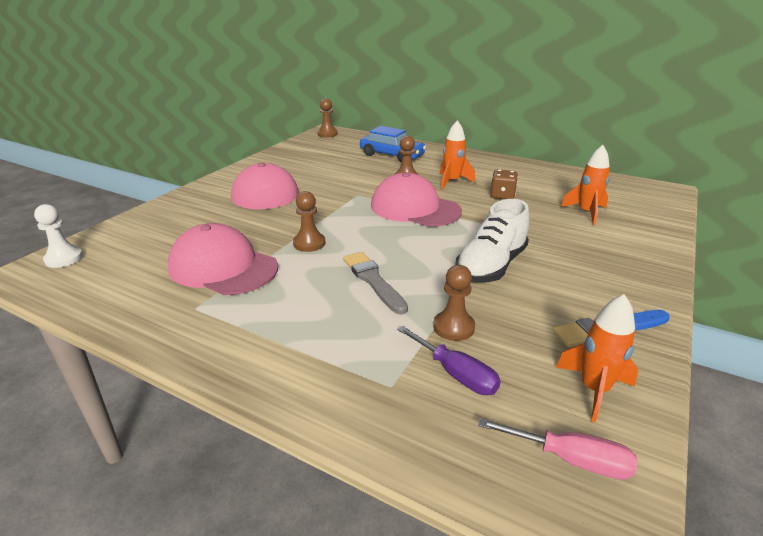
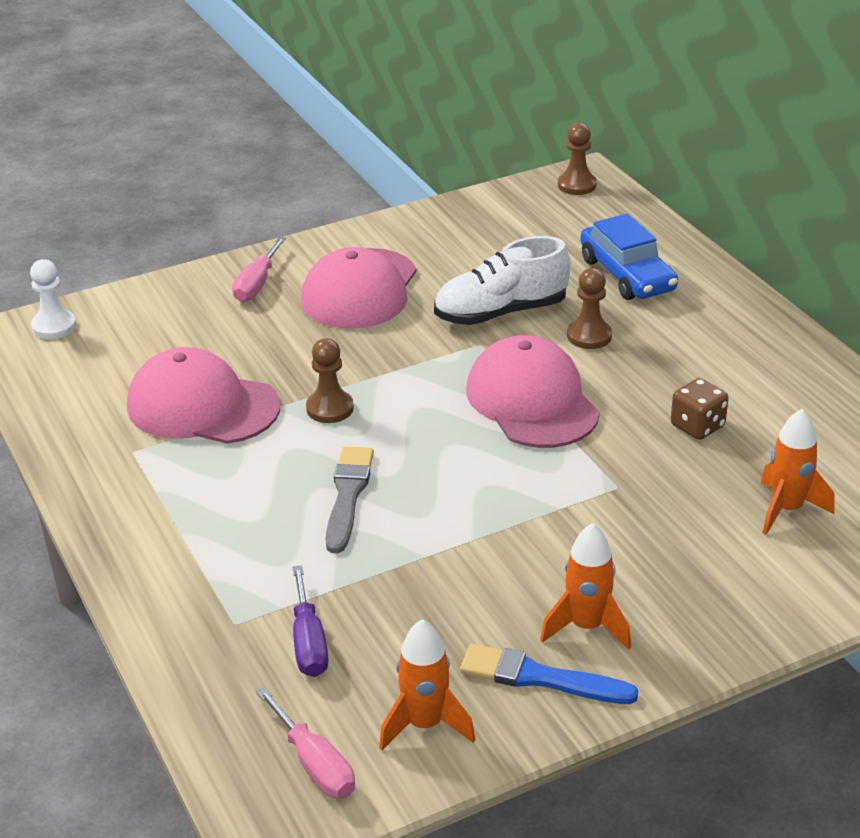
camera: 35 degrees right, 5 degrees up
(198, 203) = (257, 284): none -> pink screwdriver
(223, 267) = (202, 406): pink cap -> pink cap turned 45 degrees counterclockwise
(452, 181) = (654, 368): orange rocket -> orange rocket (586, 627)
(453, 327) = (368, 593): brown pawn -> none
(491, 266) = (515, 536): white shoe -> white shoe (501, 313)

